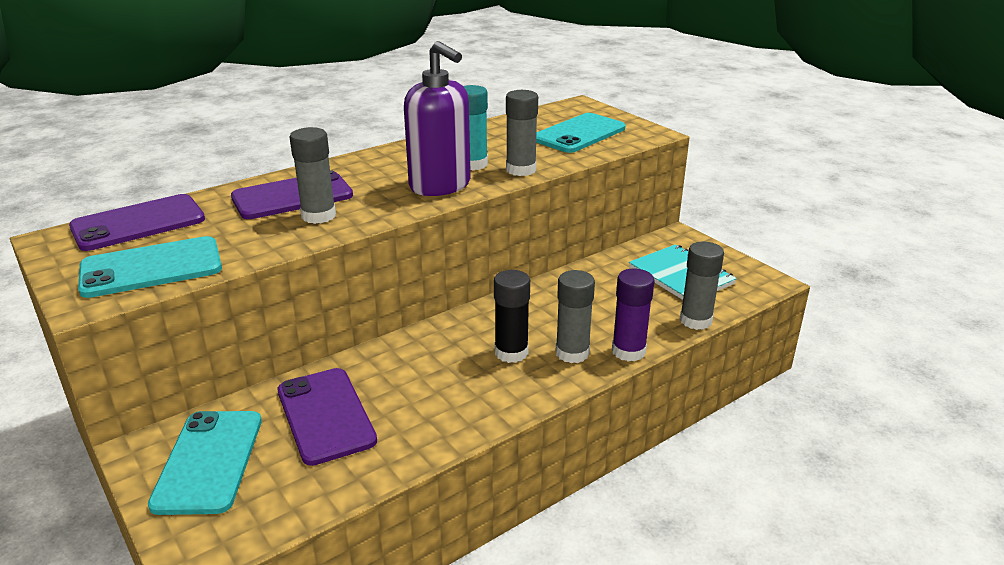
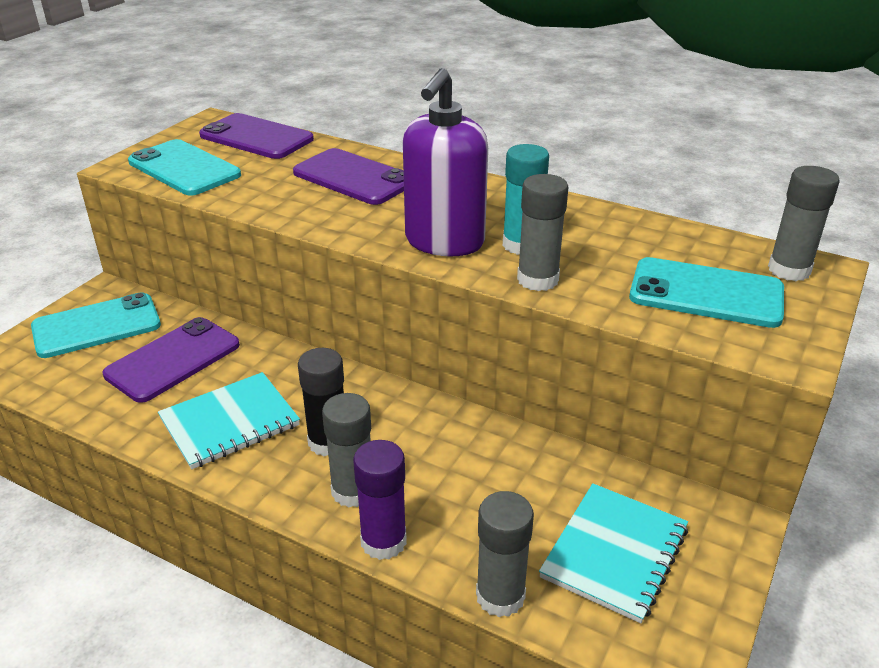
camera: 65 degrees right, 5 degrees up
(318, 216) = (322, 202): grey glue stick -> grey glue stick (789, 270)
(449, 396) = (230, 422): none -> turquoise notebook

